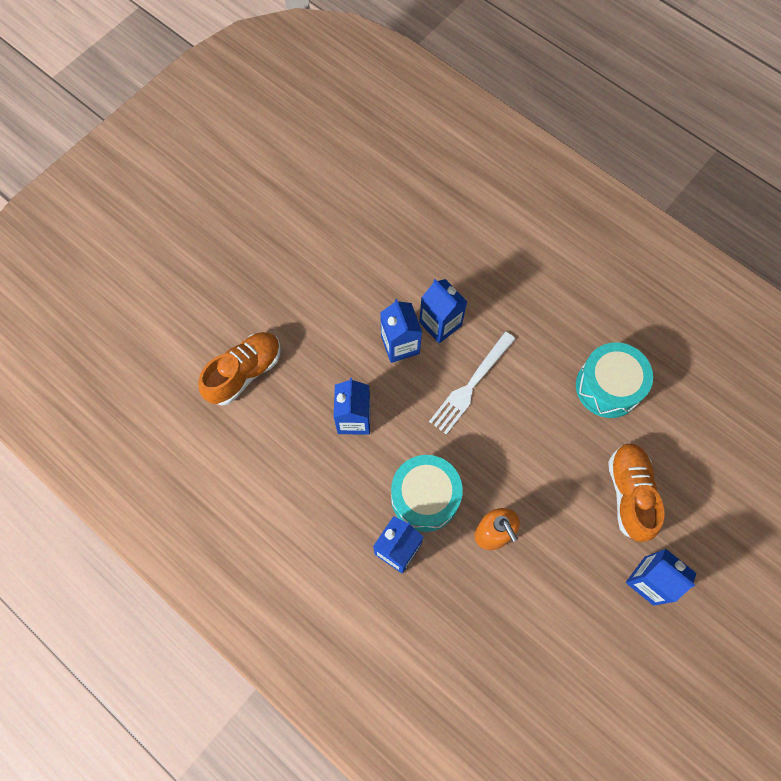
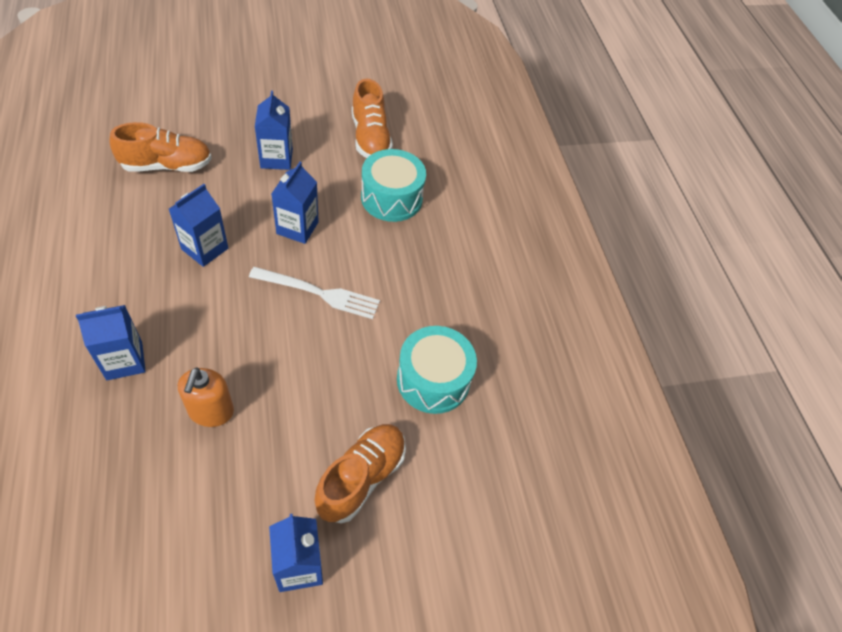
camera: 30 degrees right, 15 degrees down
(369, 217) = (370, 138): none -> orange shoe
(425, 497) = (190, 341): turquoise drum -> turquoise drum (391, 198)
(440, 324) = (344, 236): blue carton -> blue carton (276, 158)
(471, 385) = (319, 293): white fork -> white fork turned 150 degrees counterclockwise

